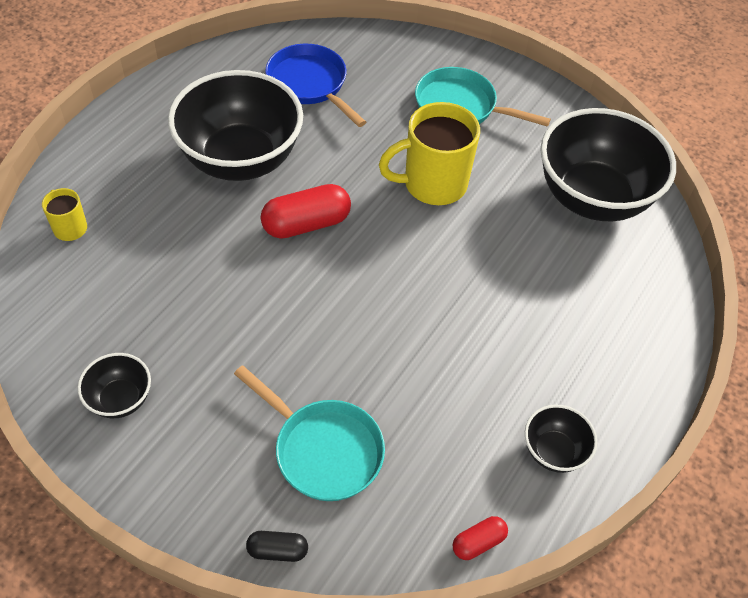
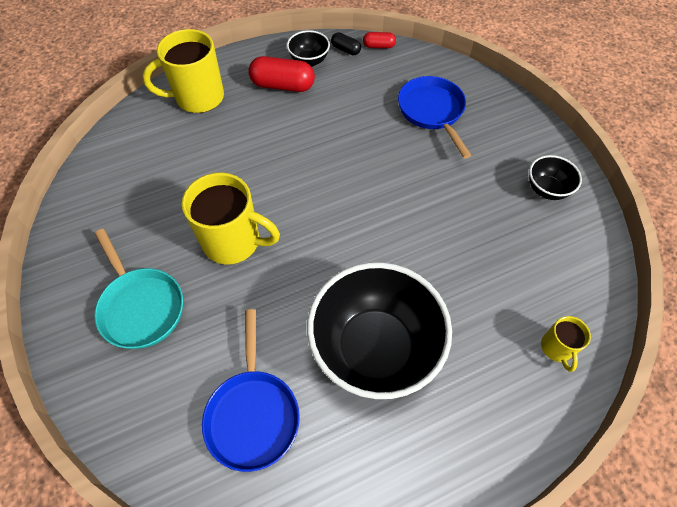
camera: 145 degrees left, 5 degrees up
(277, 550) = (481, 82): black capsule -> black capsule (345, 50)
(306, 224) = (356, 255): red capsule -> red capsule (283, 86)
(323, 450) = (432, 112): turquoise pan -> blue pan
(592, 198) = (133, 174): black bowl -> none
(630, 315) = (198, 98): none -> yellow mug

